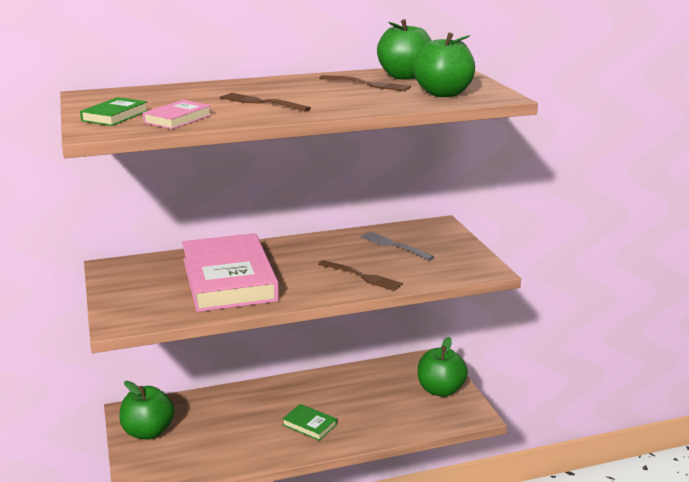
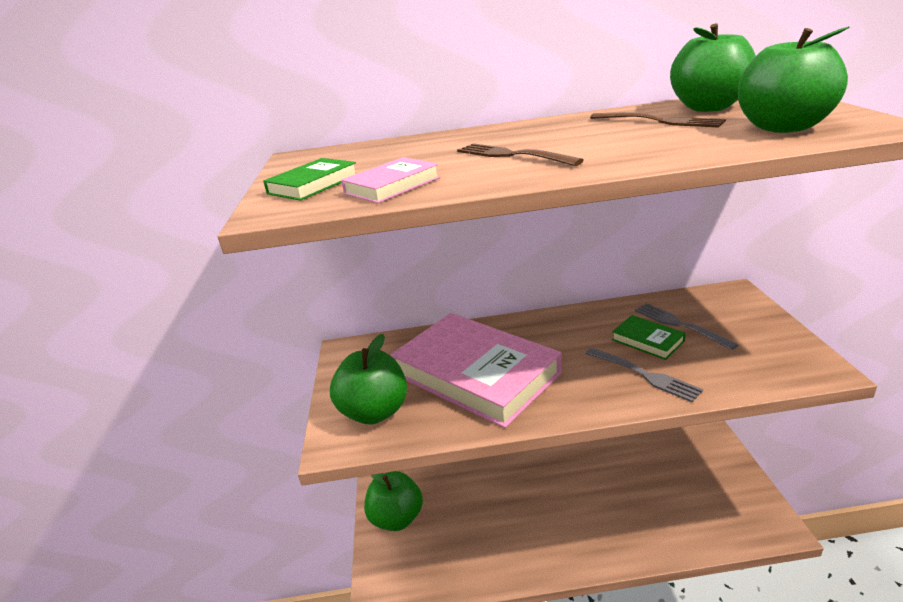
camera: 15 degrees right, 5 degrees up
(229, 279) = (476, 374): pink book -> pink book turned 45 degrees counterclockwise
(309, 425) = (572, 524): green book -> green book (647, 340)
(362, 276) = (644, 375): brown fork -> grey fork
(440, 390) = (726, 483): green apple -> green apple (374, 412)

